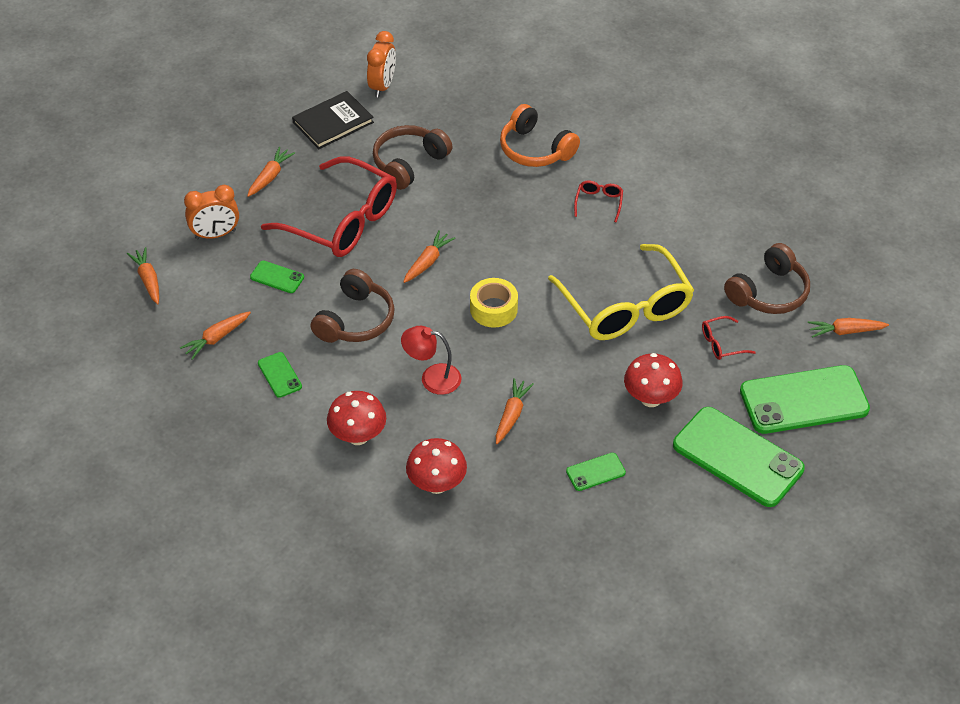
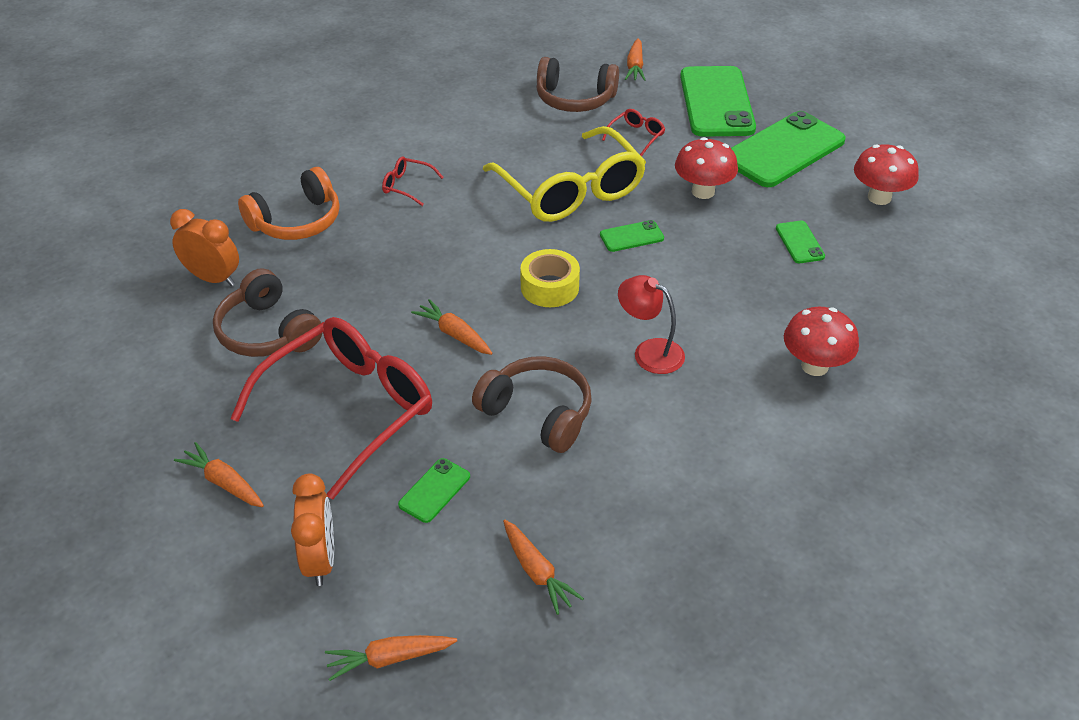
camera: 80 degrees left, 5 degrees down
(279, 375) = (621, 502): green phone -> green phone (631, 236)
(333, 122) = (145, 401): black book -> none
(358, 436) = (736, 430): red mushroom -> red mushroom (879, 197)
(382, 86) = (100, 342): orange clock -> orange clock (213, 278)
(432, 378) = (649, 351): red lamp -> red lamp turned 105 degrees clockwise
(511, 415) = (715, 293): orange carrot -> none
(625, 306) = (570, 190): yellow glasses -> yellow glasses turned 75 degrees clockwise
(722, 343) = (636, 136): red glasses -> red glasses turned 135 degrees counterclockwise
(769, 292) = (575, 99): brown headphones -> brown headphones turned 135 degrees clockwise

